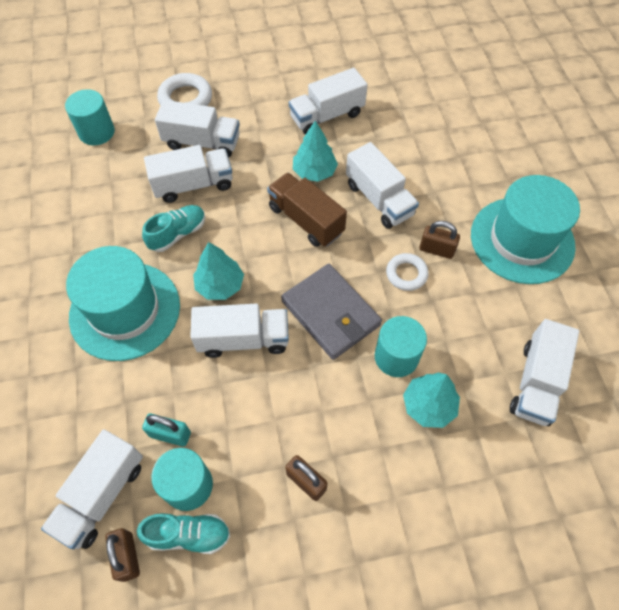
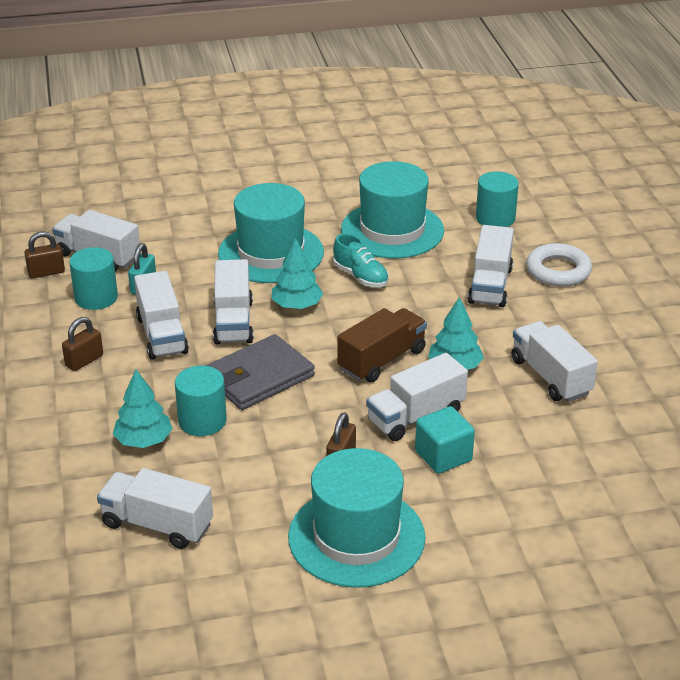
camera: 90 degrees right, 25 degrees down
(101, 208) = (392, 230): none -> turquoise hat
(188, 534) = (55, 300): turquoise shoe -> none
(193, 185) = (427, 283): white truck -> white truck (162, 335)
(406, 274) = (306, 433): white ring -> none
(424, 184) = (443, 456): none -> turquoise cube

